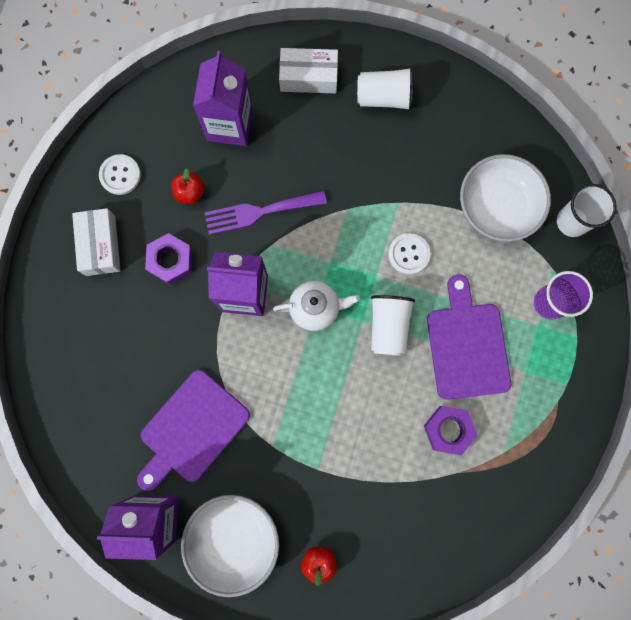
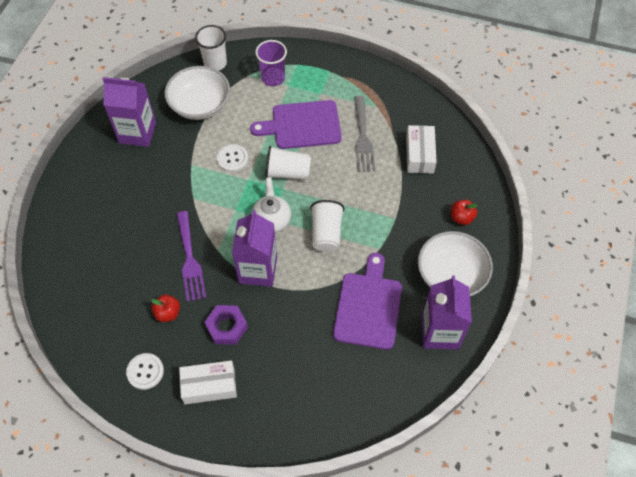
camera: 90 degrees left, 20 degrees down
(192, 429) = (368, 306): purple cutting board -> purple cutting board turned 120 degrees counterclockwise
(230, 125) = (110, 283): purple carton -> purple carton (137, 133)
(308, 77) = (77, 225): white box -> white box (419, 155)
(384, 97) = (104, 172): white cup -> white cup (326, 233)
(448, 430) = (363, 137): purple nut -> grey fork

